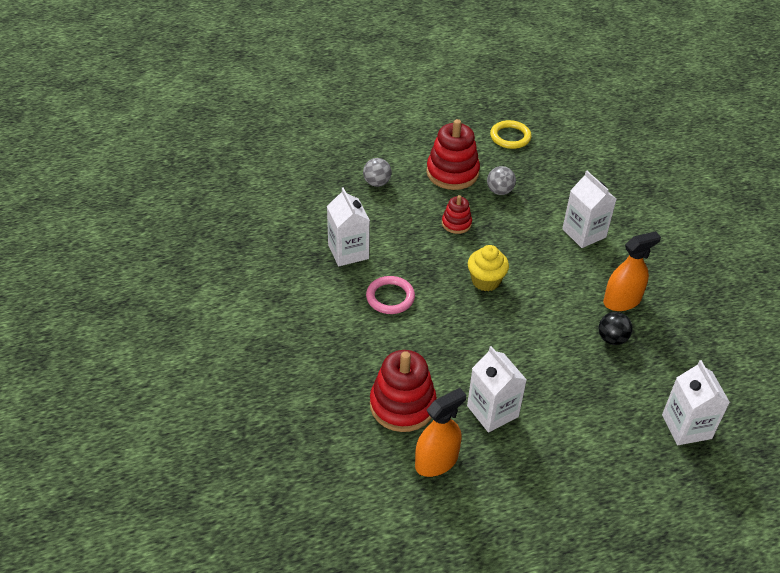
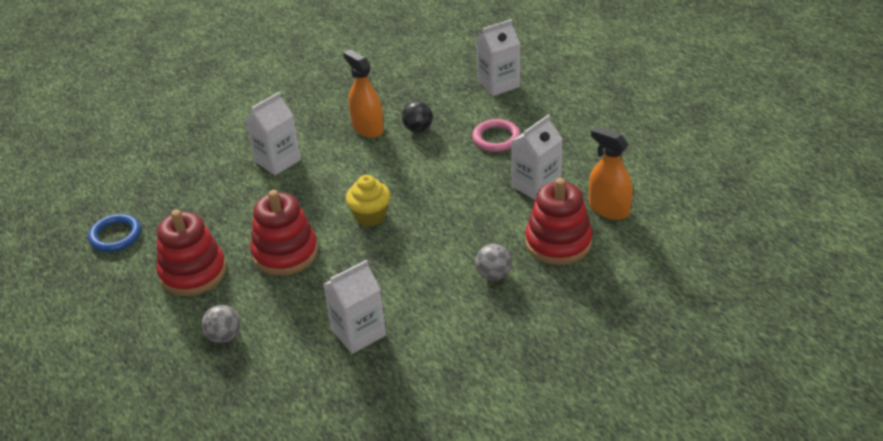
camera: 100 degrees left, 5 degrees down
(390, 297) = (419, 281): pink ring -> pink ring (496, 138)
(456, 223) = (285, 253): red stacking toy -> red stacking toy, size x1.85
(499, 191) = (221, 229): grey ball -> grey ball (493, 275)
(510, 137) = (115, 236): yellow ring -> blue ring

